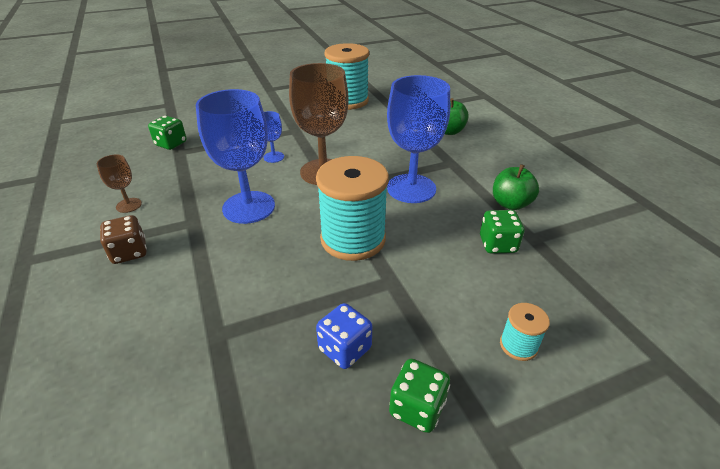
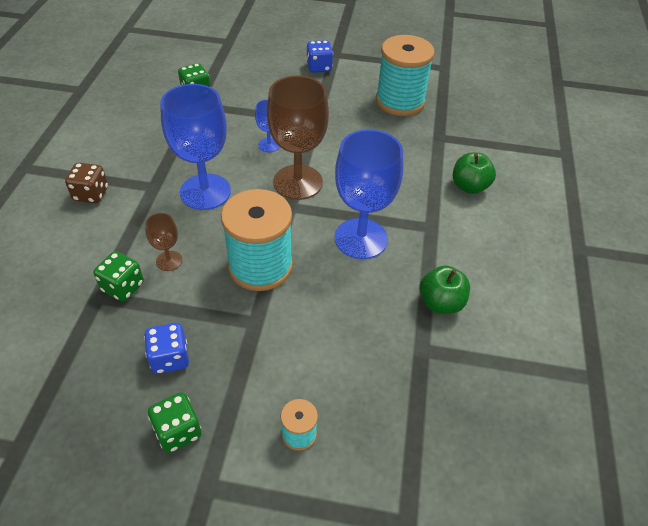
camera: 30 degrees right, 10 degrees up
(129, 205) = (120, 147): brown goblet -> brown goblet (169, 261)
(264, 99) = (319, 67): none -> blue dice
(497, 244) = (380, 338): green dice -> green dice (123, 287)

